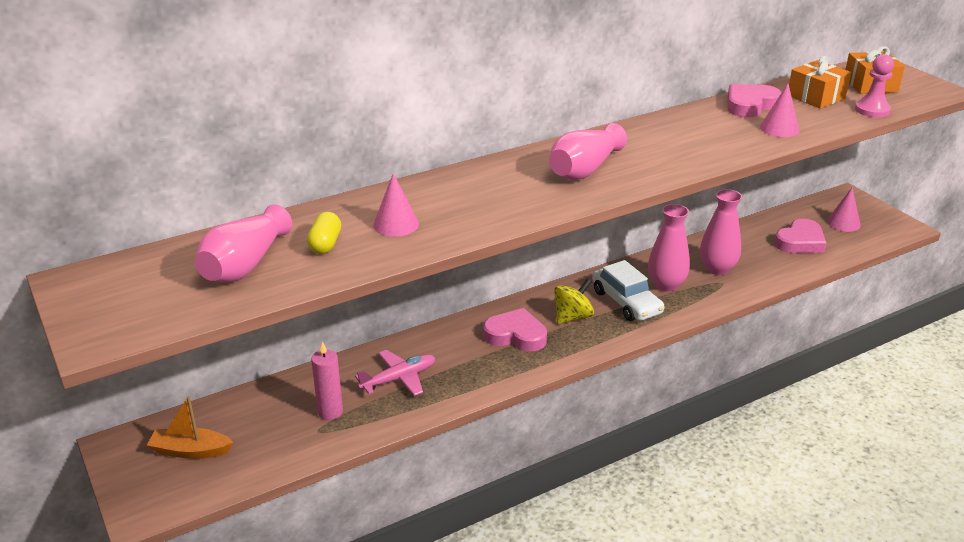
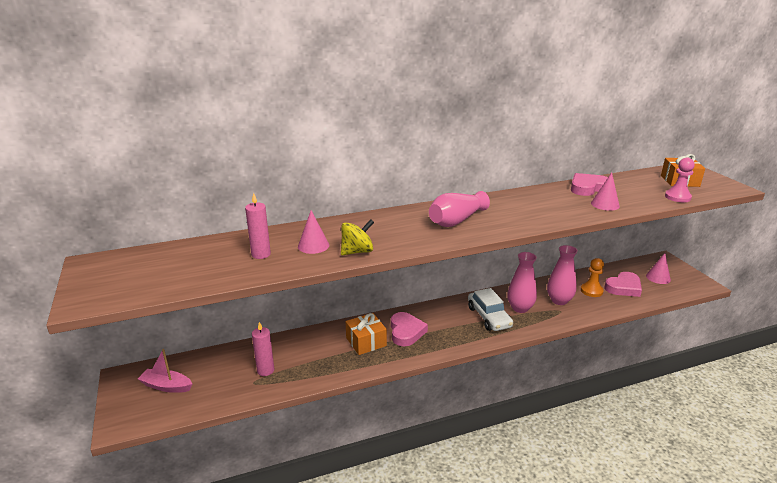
camera: 10 degrees right, 5 degrees down
(190, 451) = (166, 386): orange boat -> pink boat
(245, 265) = (202, 263): pink vase -> none
(325, 244) = (261, 254): yellow capsule -> pink candle
(399, 379) = (318, 353): pink plane -> none
(516, 335) = (406, 332): pink heart -> pink heart turned 60 degrees clockwise
(572, 317) = (448, 323): yellow spinning top -> yellow spinning top (357, 251)
(758, 250) = (591, 291): none -> orange pawn
(816, 97) = (637, 186): orange gift -> orange gift (366, 342)

